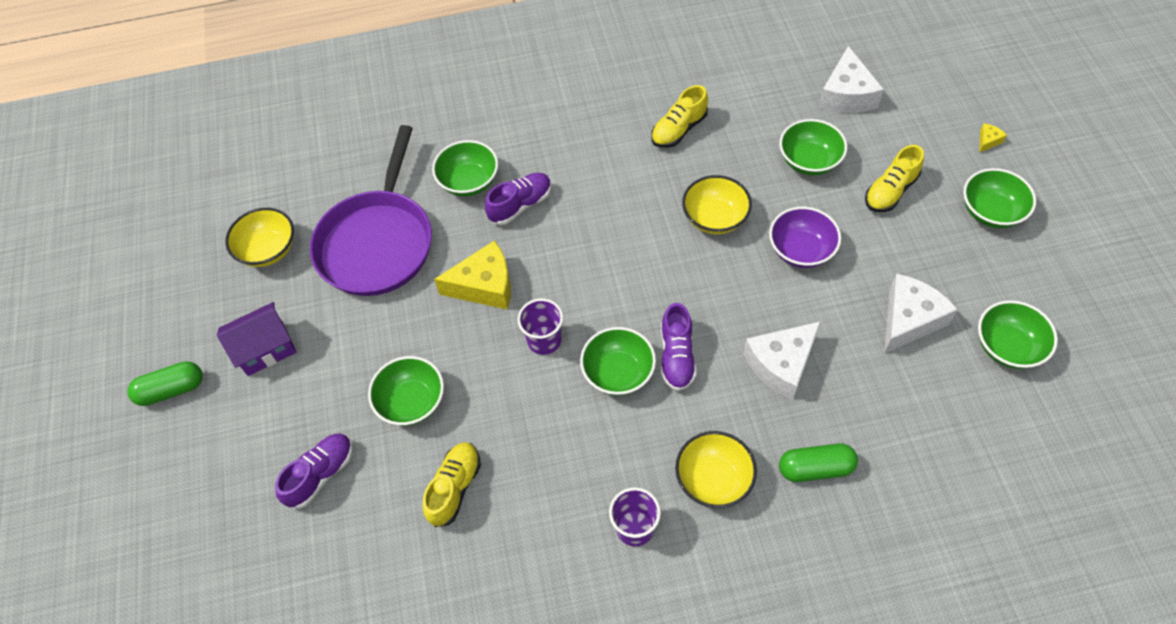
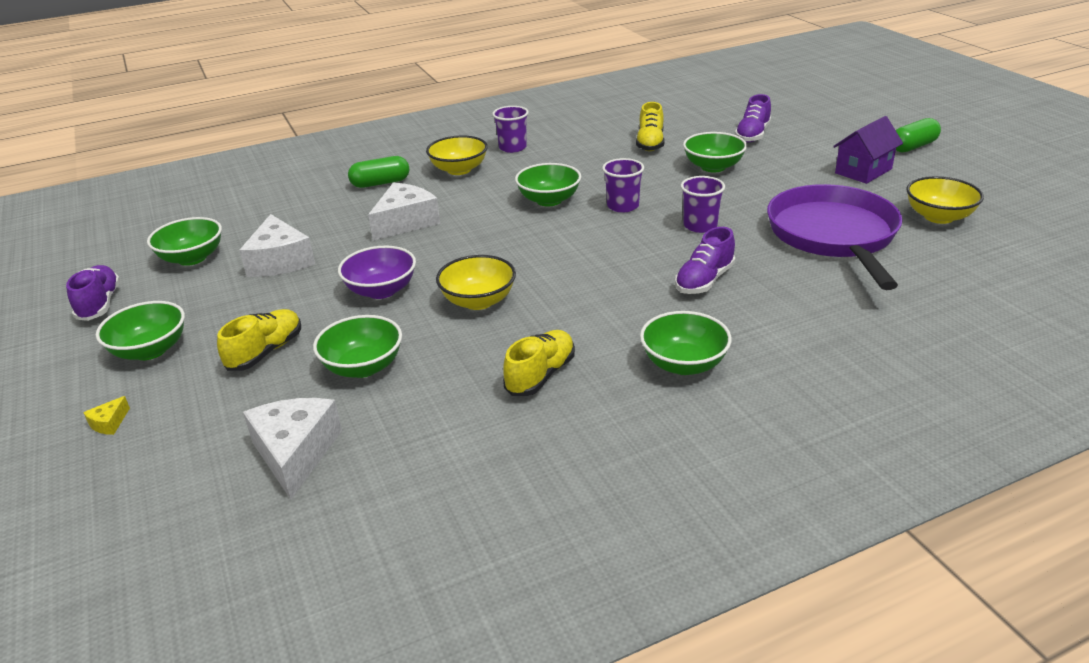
camera: 165 degrees right, 25 degrees down
(469, 181) = (779, 290): green bowl -> green bowl (684, 364)
(485, 286) = (700, 226): yellow cheese -> purple cup
(677, 356) = (500, 214): purple shoe -> purple shoe (100, 304)
(909, 319) = (280, 261): white cheese -> white cheese turned 45 degrees counterclockwise

